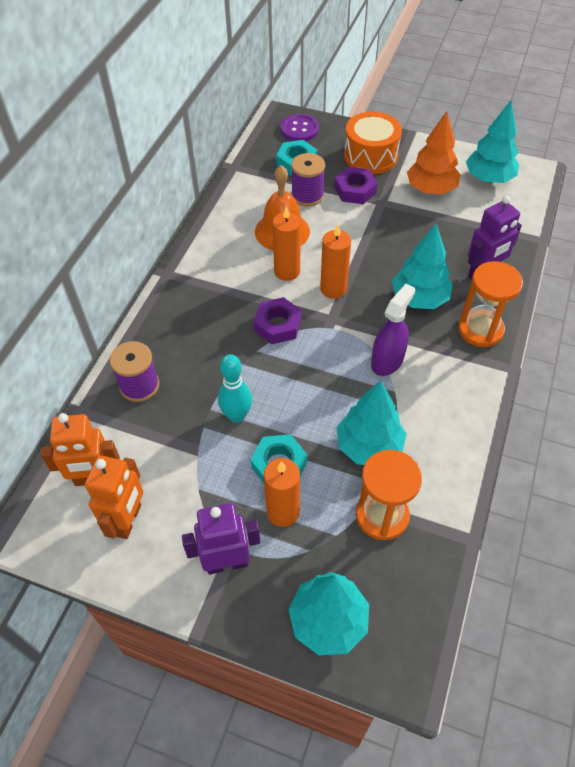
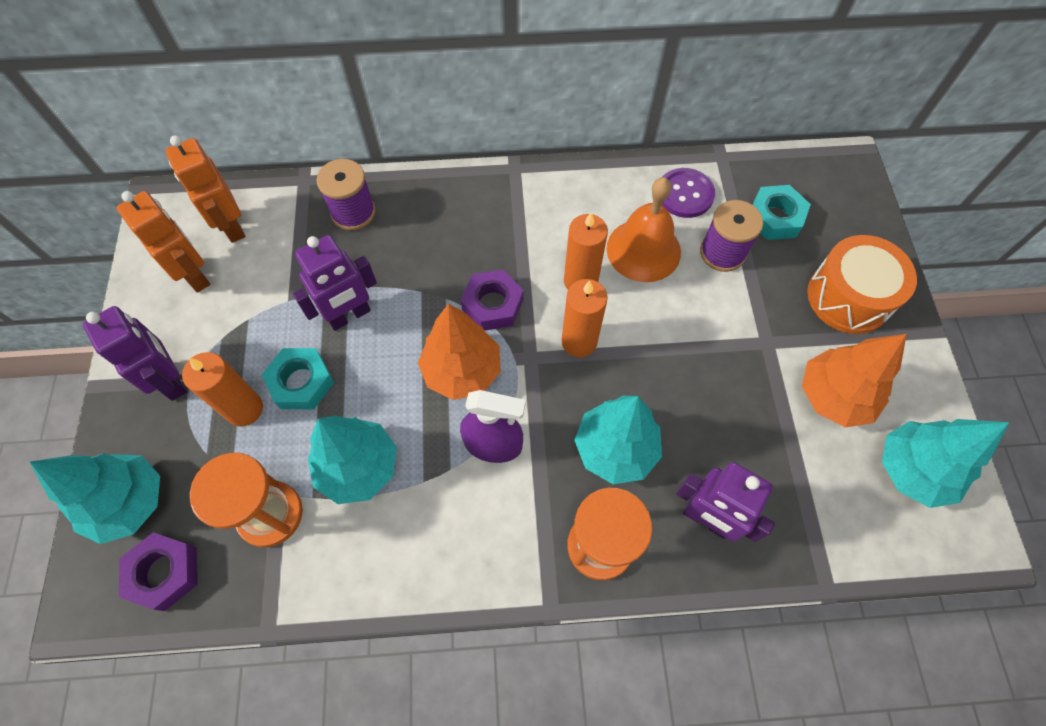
camera: 65 degrees right, 10 degrees up
(128, 520) = (195, 275): orange robot -> orange robot turned 120 degrees counterclockwise
(237, 416) = (349, 316): turquoise bowling pin -> purple robot
(299, 129) = (840, 196): purple button -> purple button (685, 194)
(322, 360) = (462, 371): none -> orange tree
(355, 190) = (768, 303): purple nut -> purple nut (164, 573)

